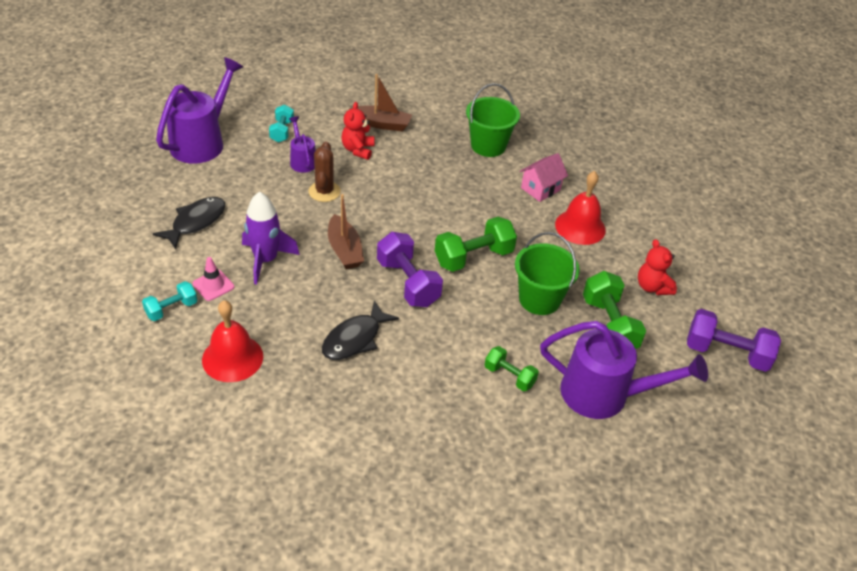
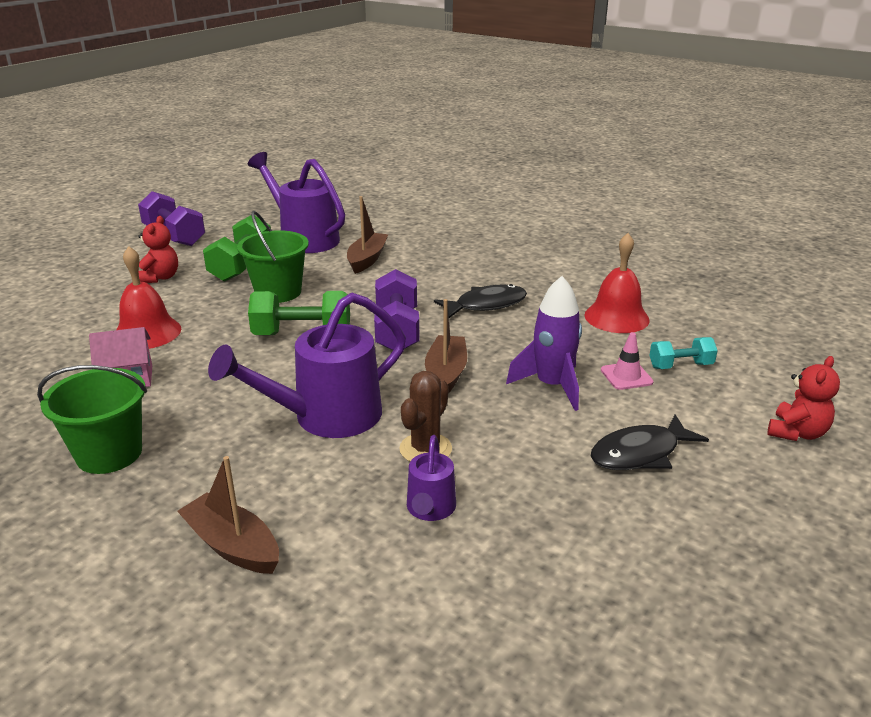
camera: 150 degrees left, 15 degrees down
(202, 141) = (607, 606): purple watering can -> purple watering can (325, 417)
(282, 131) = (434, 585): turquoise dumbbell -> none
(358, 150) = (321, 504): red teddy bear -> red teddy bear (796, 433)
(509, 376) = (367, 259): green dumbbell -> brown boat

